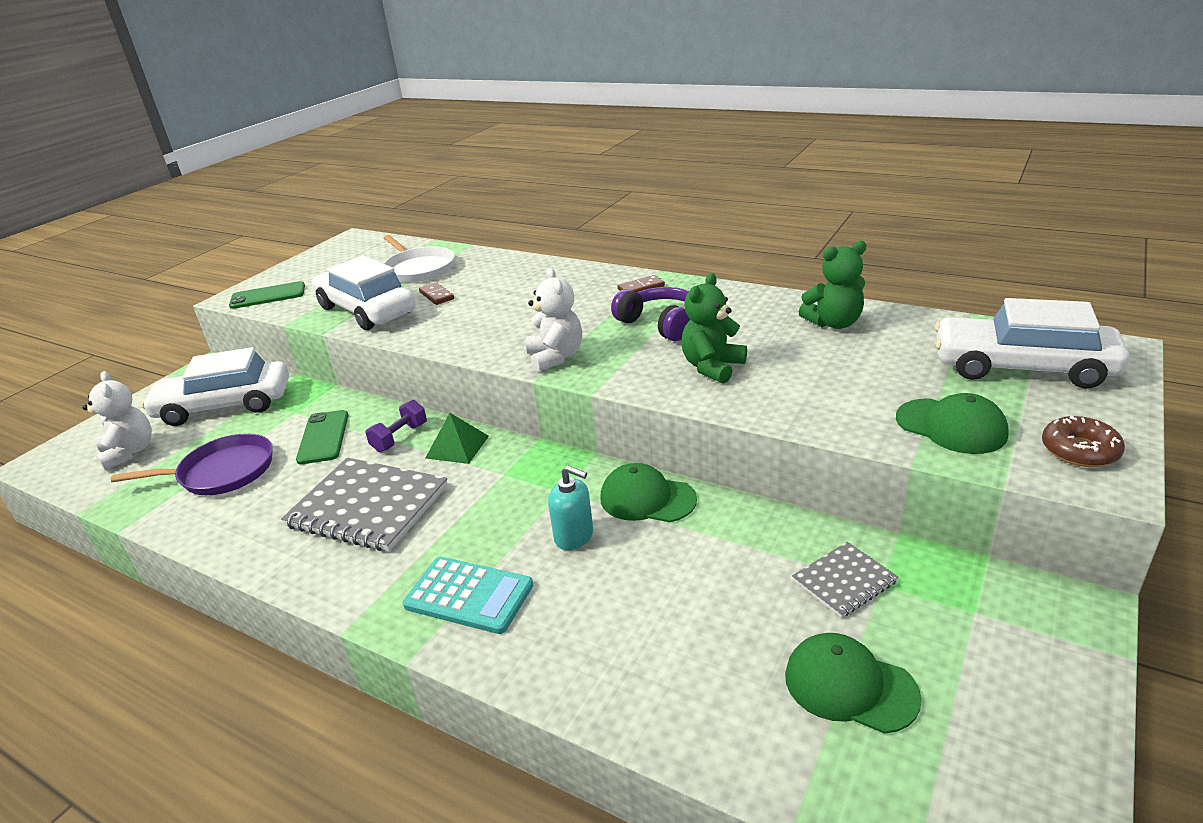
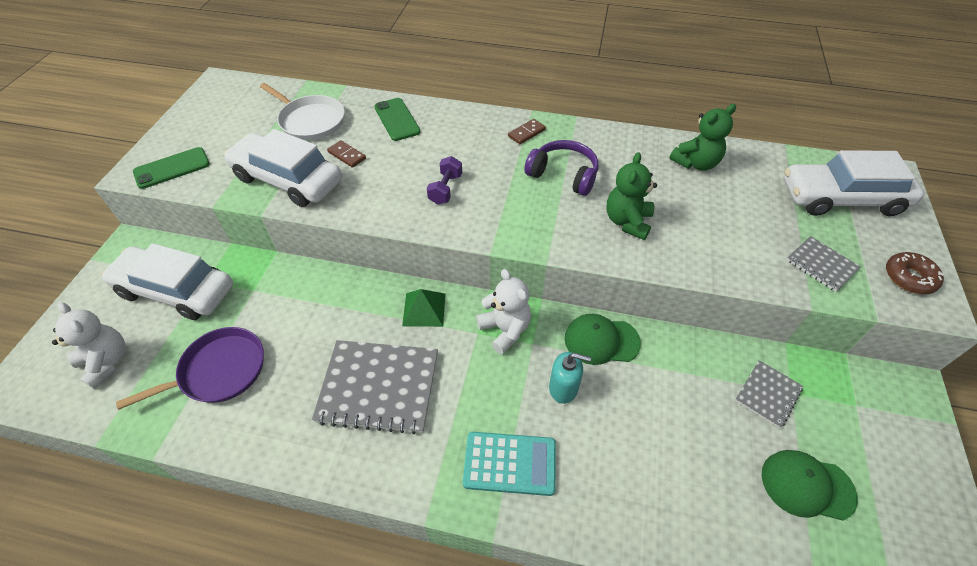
camera: 20 degrees left, 20 degrees up
(225, 405) = (176, 290): white car -> white car turned 45 degrees clockwise
(323, 437) = (296, 315): green phone -> green phone (397, 119)
(400, 437) = (368, 306): purple dumbbell -> purple dumbbell (445, 189)
(556, 357) = (495, 223): white teddy bear -> white teddy bear (505, 329)
(951, 426) = (821, 265): green cap -> grey notebook

